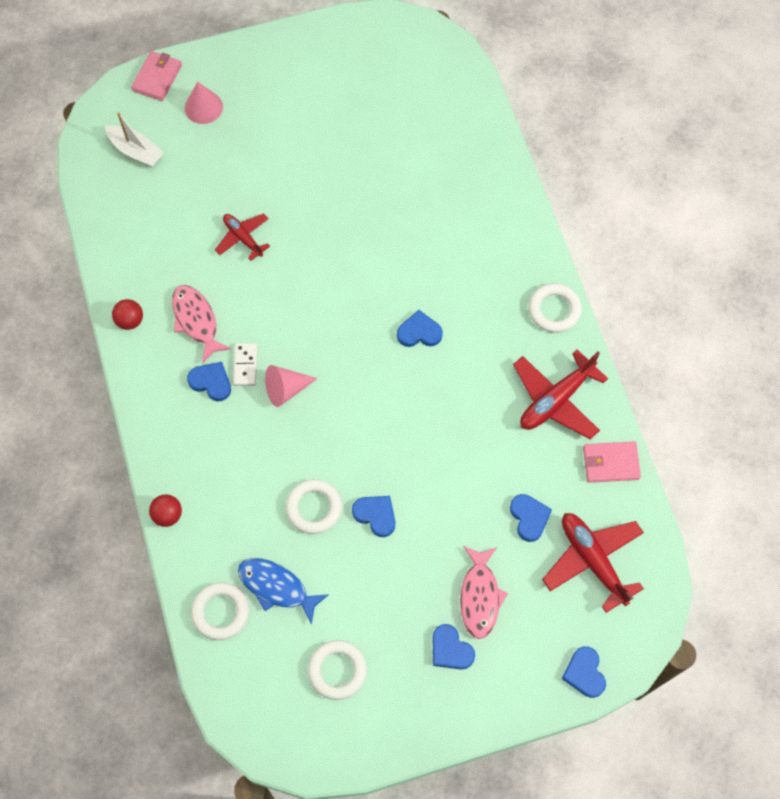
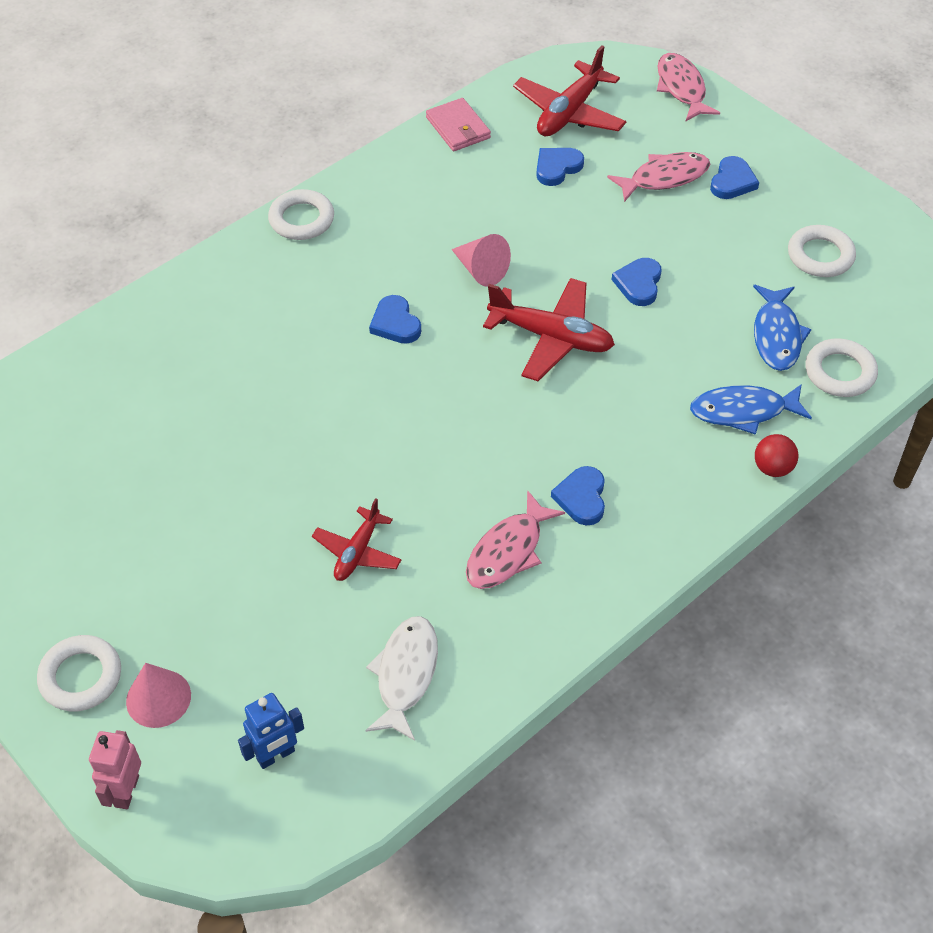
camera: 115 degrees left, 15 degrees down
(130, 320) = (552, 628): red ball -> none
(136, 151) = (276, 755): white boat -> blue robot
(146, 231) = (405, 674): none -> white fish
(157, 78) = (126, 791): pink wallet -> pink robot
(223, 523) = (743, 411): none -> blue fish
(245, 365) = (538, 472): white domino -> none
(286, 389) = (544, 419): pink cone -> pink cone (481, 270)
(314, 508) = (668, 338): white ring -> white ring (81, 677)
(556, 400) = (412, 186): red plane -> red plane (551, 337)
(584, 673) = (681, 88): blue heart -> pink fish

